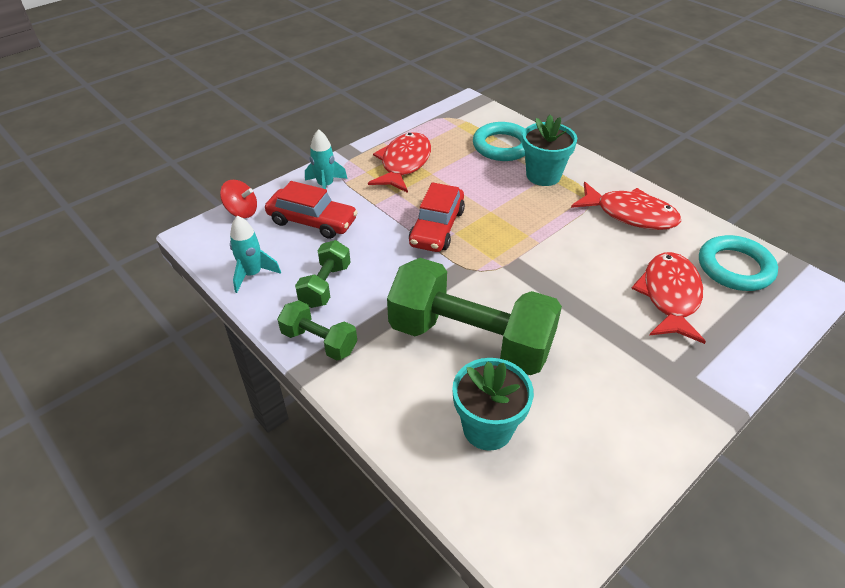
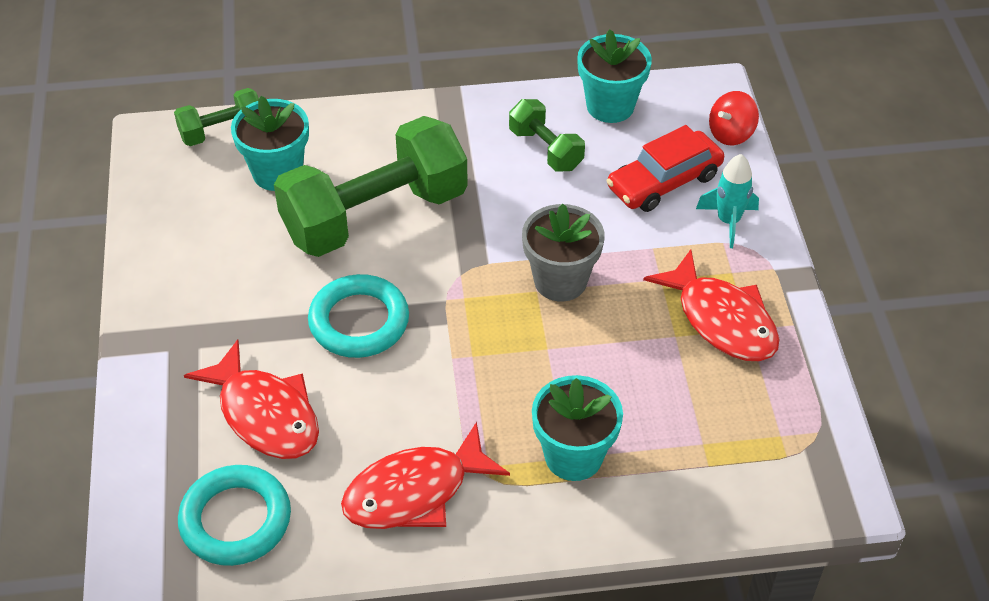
camera: 125 degrees right, 5 degrees up
(252, 274) = (610, 106): turquoise rocket -> turquoise flower pot
(319, 341) = (473, 115): green dumbbell -> green dumbbell (222, 131)
(437, 227) = (560, 281): red car -> grey flower pot
(502, 146) = (683, 457): turquoise ring -> turquoise ring (359, 321)

